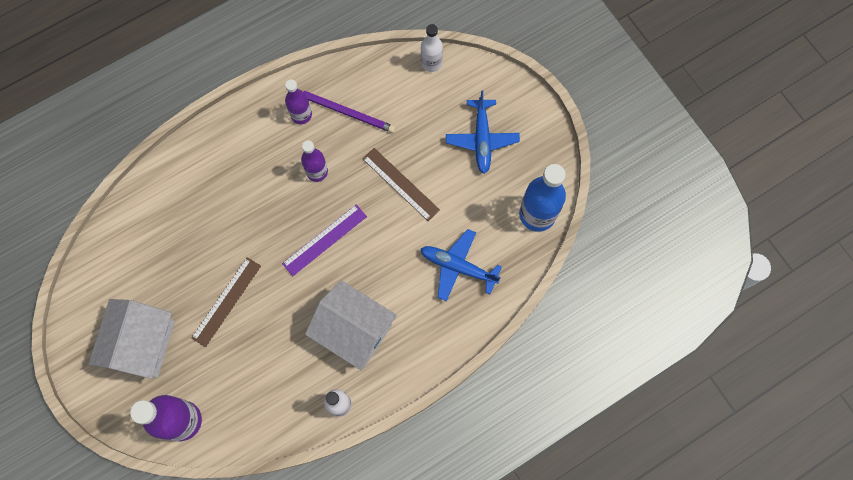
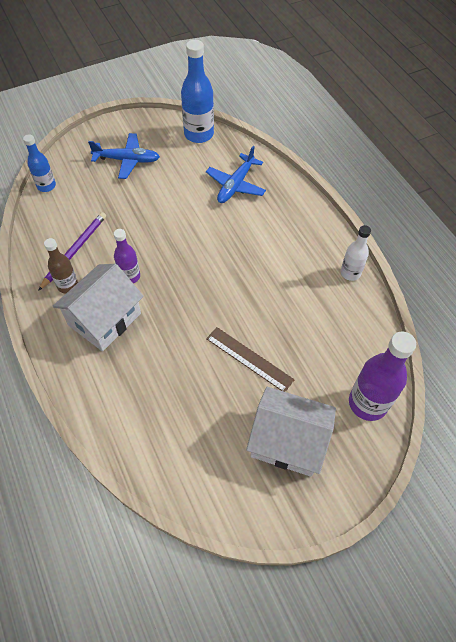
camera: 85 degrees left, 15 degrees down
(301, 115) = (68, 285): purple bottle -> brown bottle
(325, 240) = (198, 274): purple ruler -> none
(354, 330) = (285, 258): white house -> white house (104, 319)
(400, 184) = (155, 216): brown ruler -> none
(431, 63) = (46, 186): white bottle -> blue bottle

